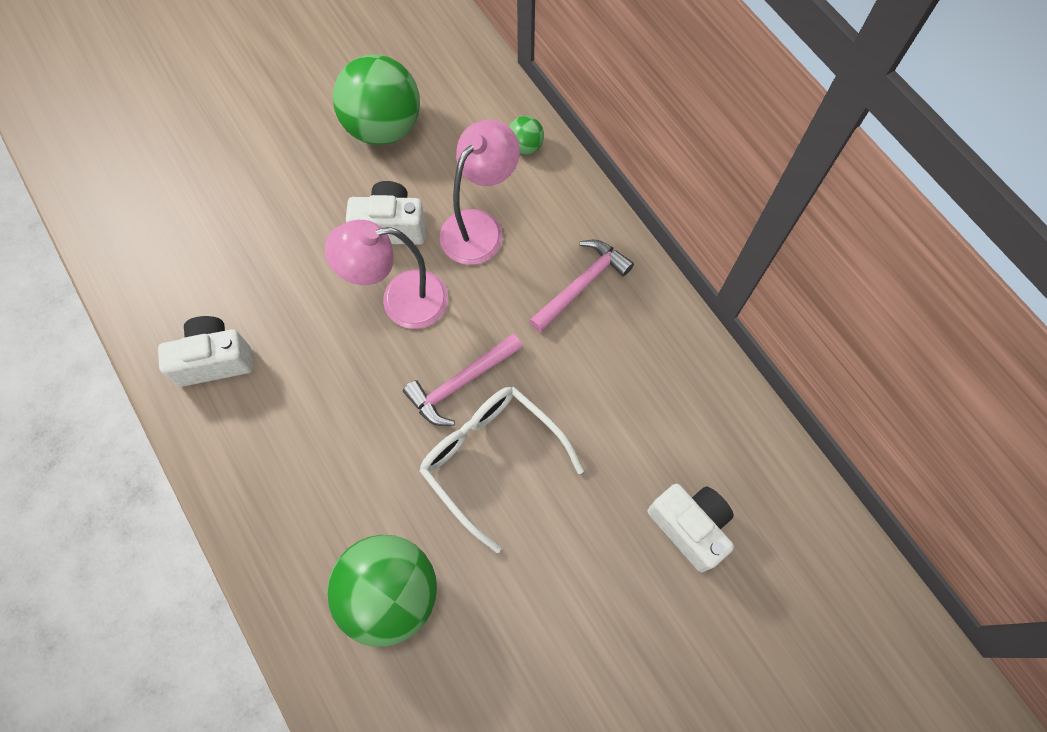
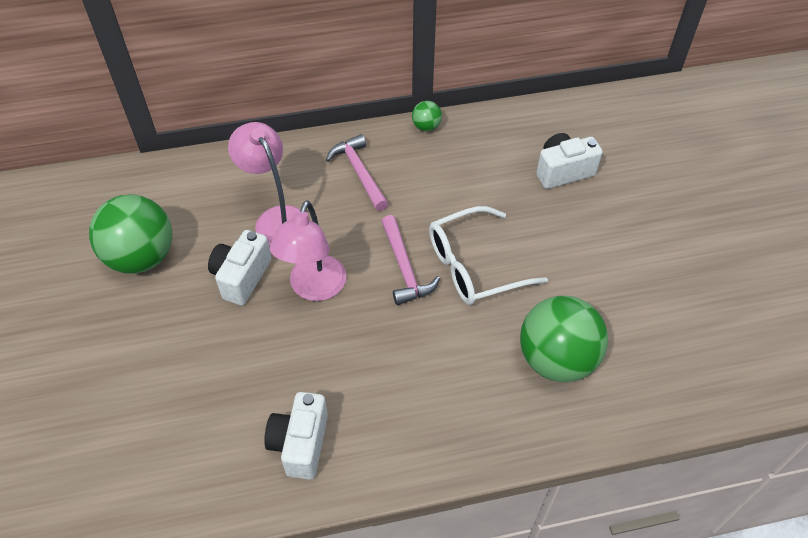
camera: 70 degrees left, 15 degrees down
(525, 146) = (222, 170): green ball -> green ball (426, 126)

